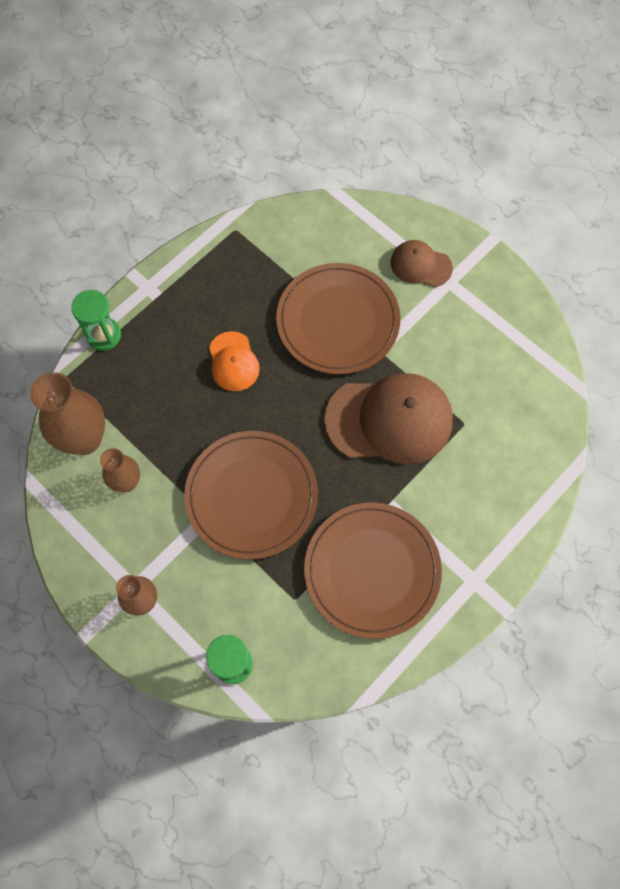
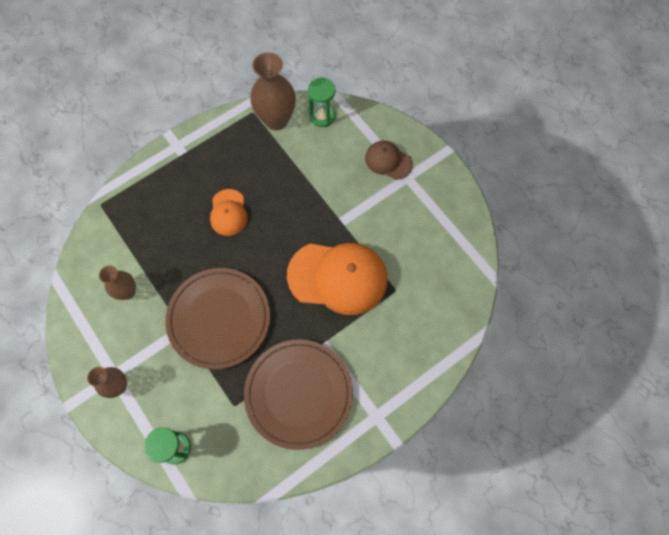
camera: 10 degrees right, 0 degrees up
(84, 439) = (104, 253): brown vase -> brown vase (276, 120)
(104, 335) = (136, 177): green hourglass -> green hourglass (322, 116)
(338, 321) = (315, 194): brown plate -> none
(389, 420) = (338, 277): brown cap -> orange cap

